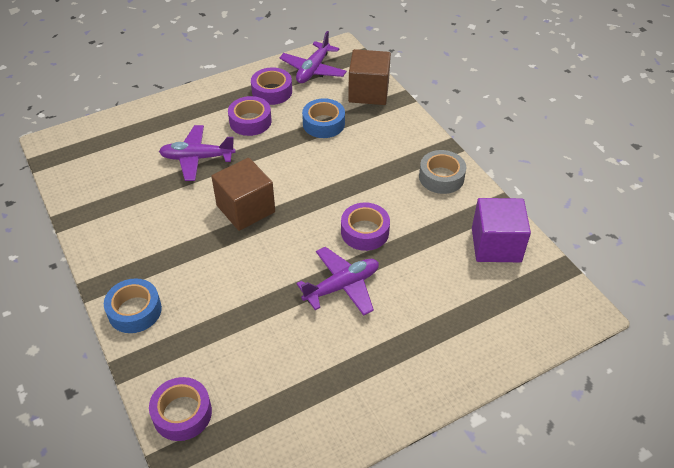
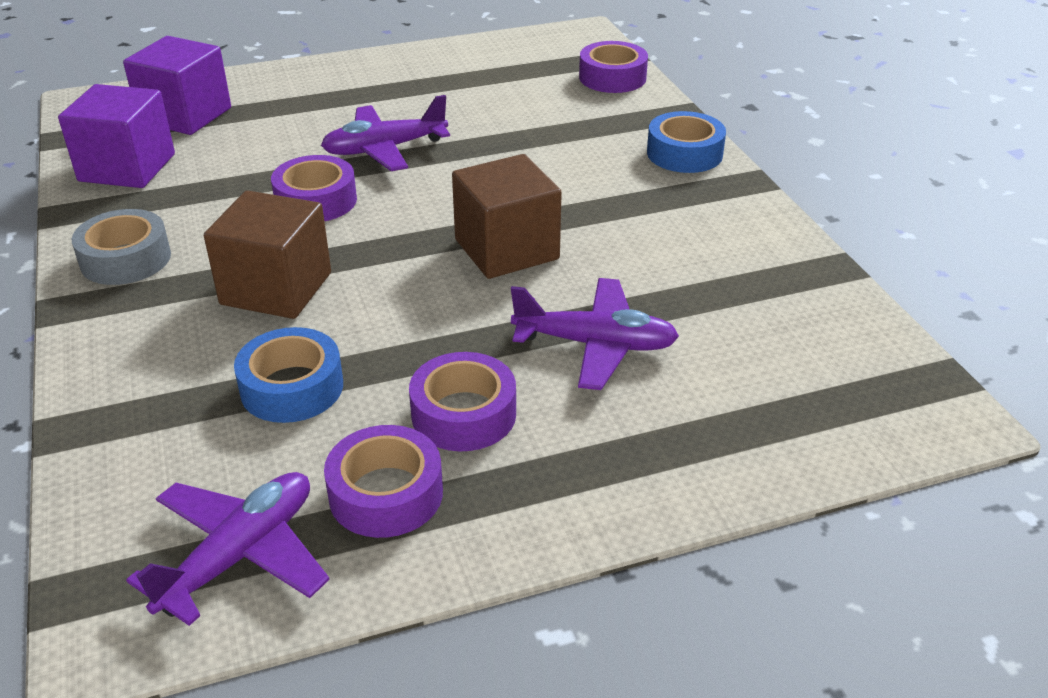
camera: 170 degrees left, 10 degrees down
(368, 92) = (132, 458): brown cube -> brown cube (276, 288)
(500, 305) = (185, 115): none -> purple cube

